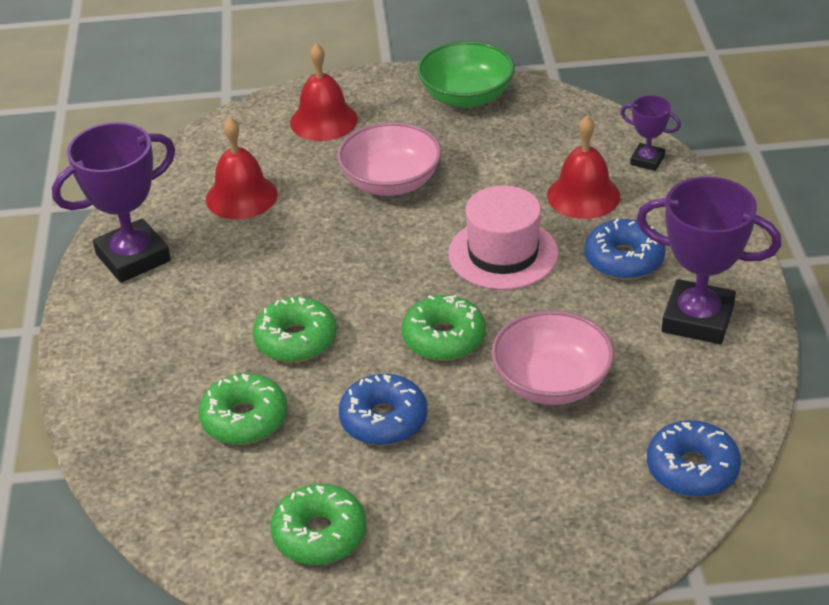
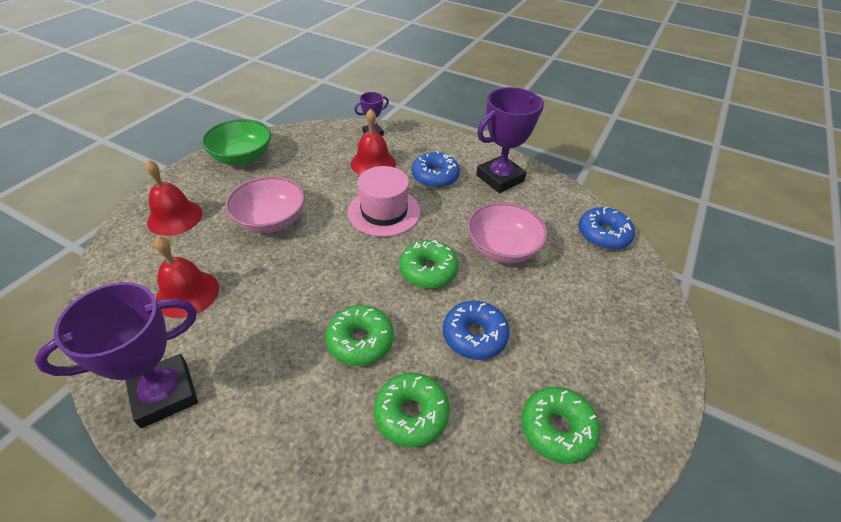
camera: 60 degrees left, 5 degrees up
(133, 257) = (164, 394): purple trophy -> purple trophy turned 60 degrees clockwise

